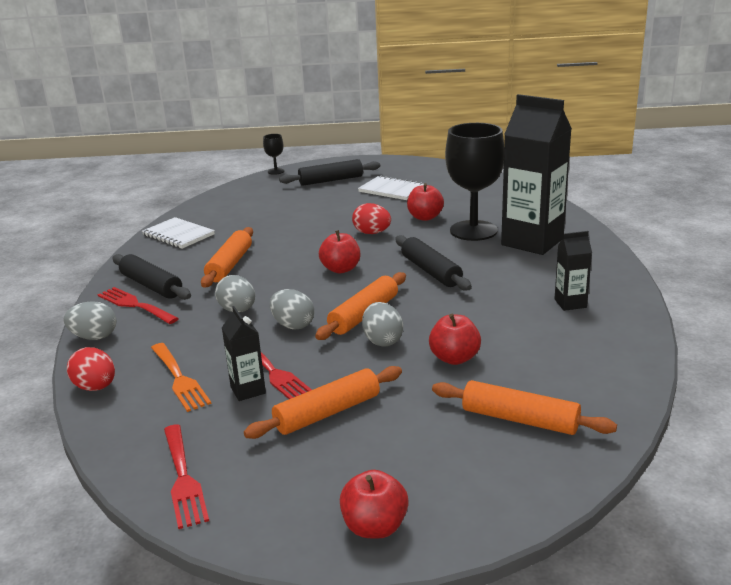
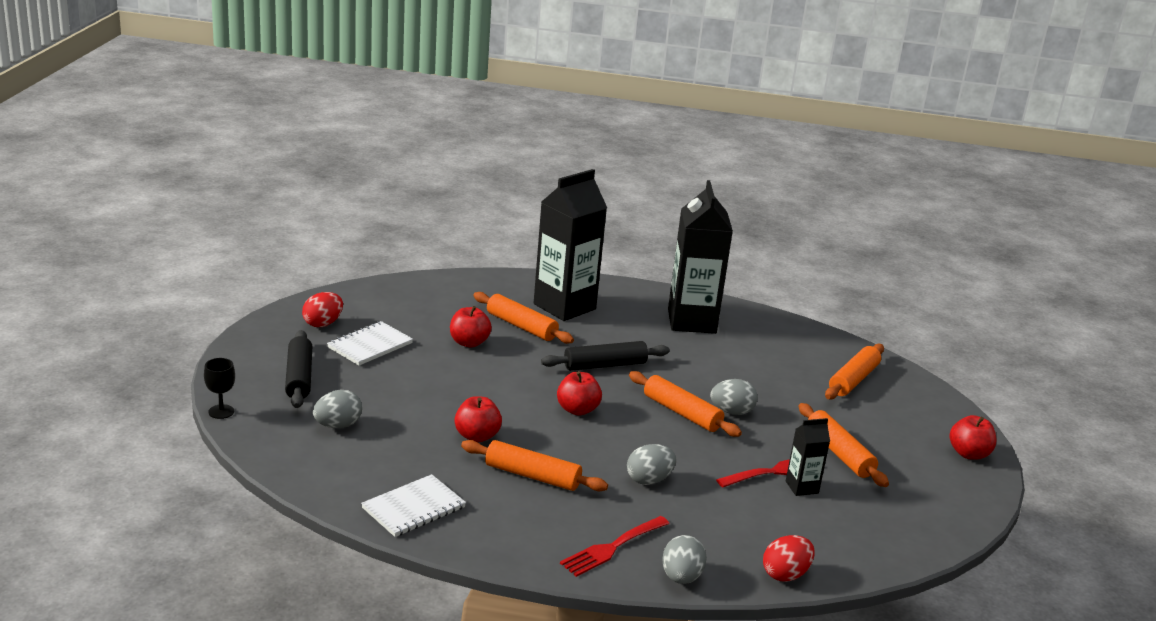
camera: 85 degrees left, 0 degrees up
(151, 286) = (564, 534): black rolling pin -> none
(179, 379) = (777, 523): orange fork -> none
(183, 478) = (923, 527): red fork -> none
(293, 325) = (691, 452): grey egg -> grey egg (337, 425)
(372, 233) = (493, 378): red egg -> red egg (323, 324)
(454, 358) = (767, 386): red apple -> red apple (477, 436)
(473, 231) = (521, 326): black goblet -> orange rolling pin
(570, 303) = (691, 321): black carton -> black carton, size x2.18

